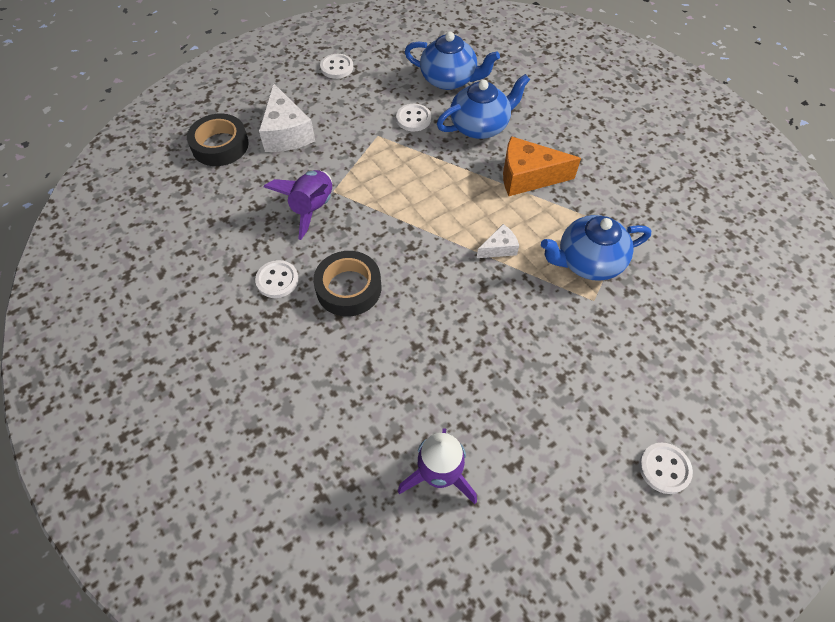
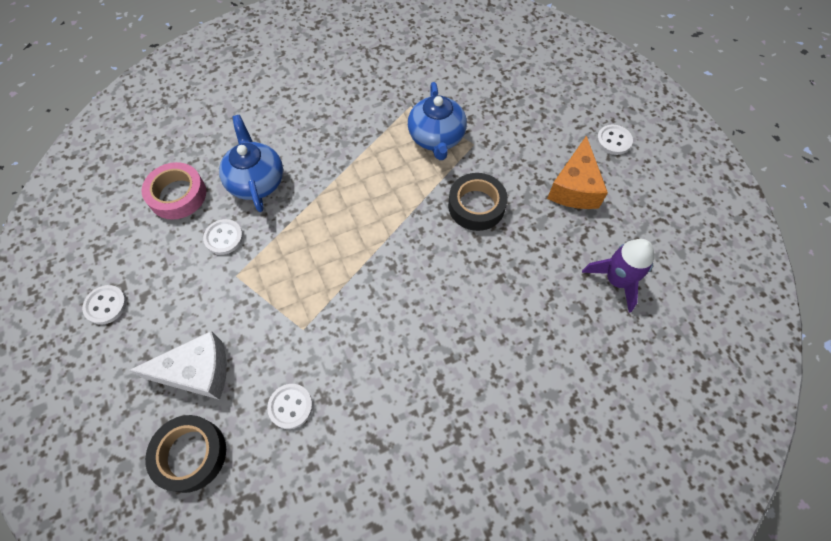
camera: 80 degrees left, 5 degrees up
(277, 280) = (408, 395): white button -> white button (290, 406)
(312, 208) = (321, 352): purple rocket -> none
(348, 288) = (430, 327): black tape -> black tape (476, 206)
(449, 80) = (177, 195): blue teapot -> pink tape
(499, 248) = (410, 196): white cheese -> none
(528, 177) = (333, 157): orange cheese -> orange cheese (574, 187)

